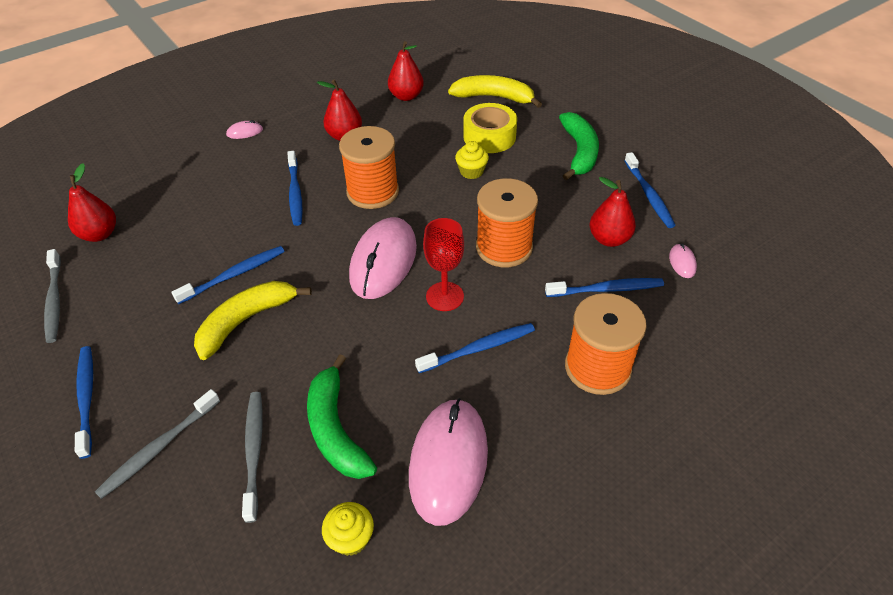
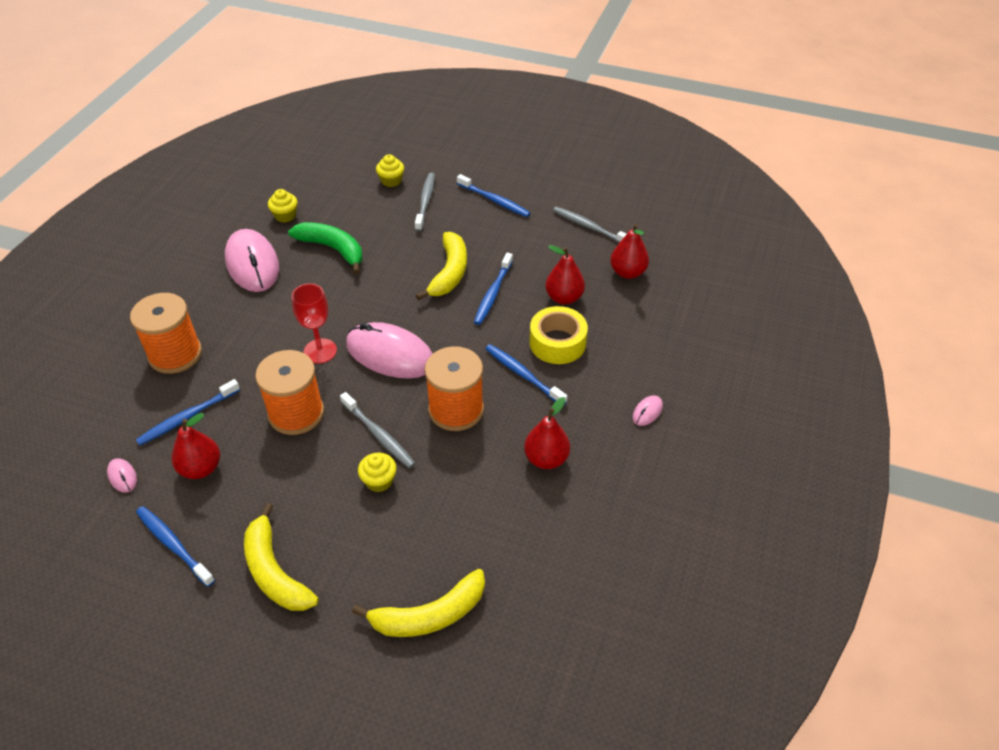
camera: 145 degrees right, 0 degrees up
(156, 523) = (391, 181): none -> yellow cupcake
(254, 451) = (371, 222): grey toothbrush -> grey toothbrush (379, 435)
(383, 261) = (390, 354): pink mouse -> pink mouse turned 45 degrees counterclockwise
(406, 96) = (537, 555): red pear -> red pear (564, 298)
(479, 348) = (270, 328): blue toothbrush -> none
(489, 137) = (391, 541): yellow tape -> yellow tape (557, 343)
(579, 152) = (274, 571): green banana -> yellow banana

